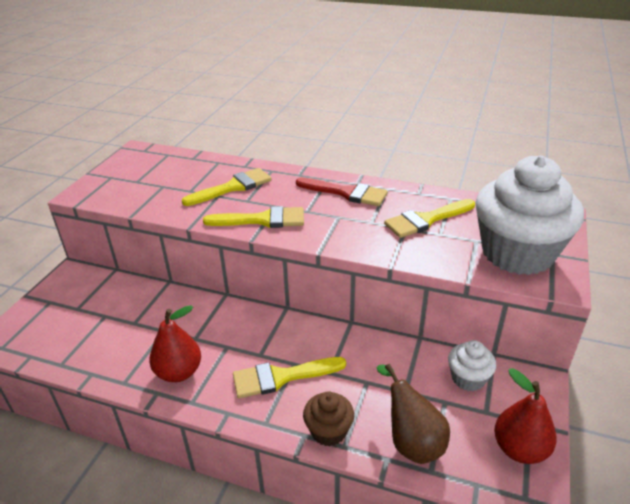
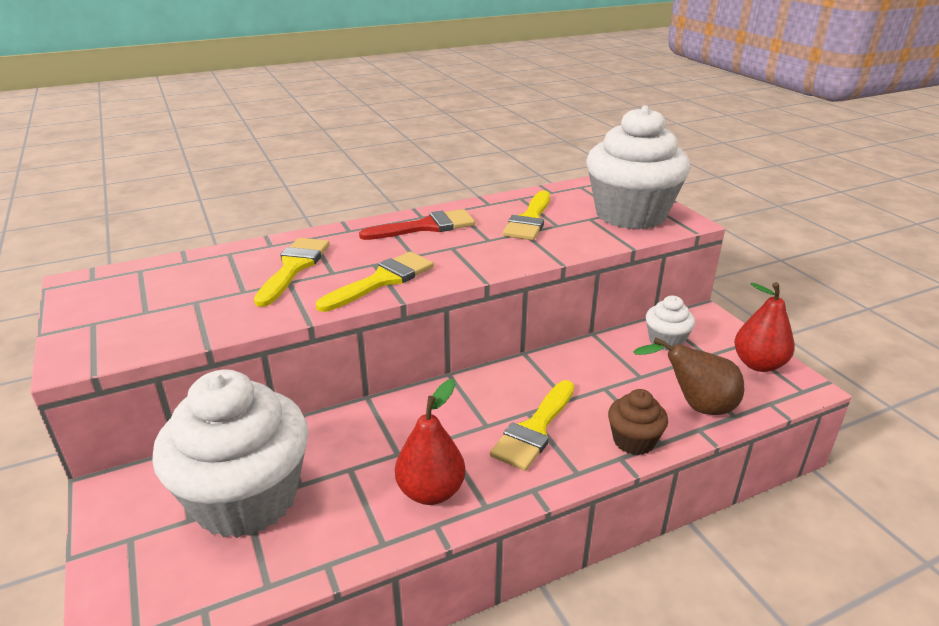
camera: 45 degrees left, 5 degrees down
(106, 314) = (246, 498): none -> white cupcake

